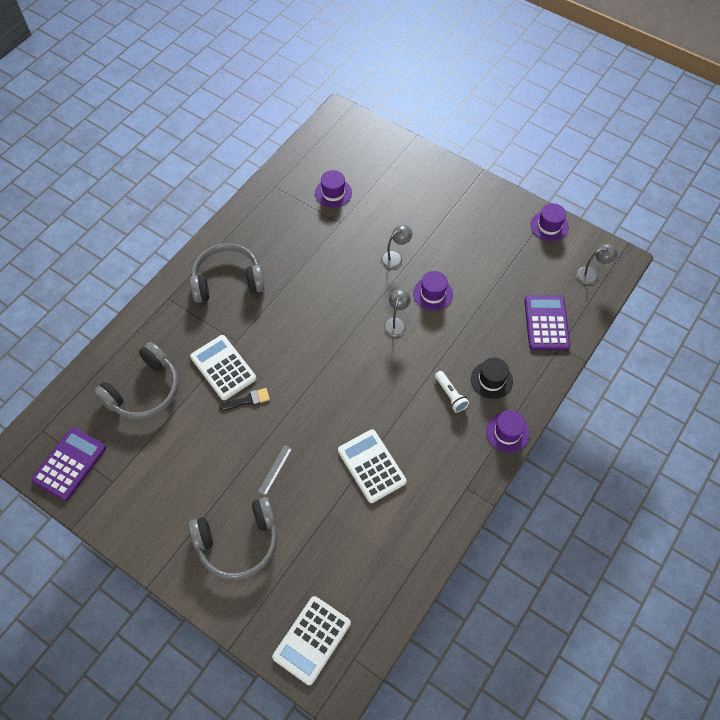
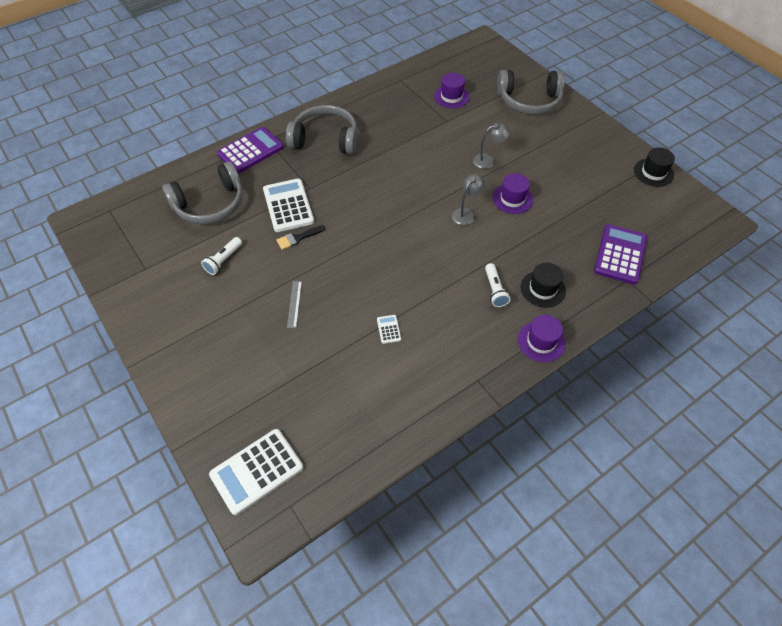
camera: 20 degrees right, 5 degrees down
(70, 464) = (117, 243): purple calculator -> purple calculator (250, 151)
(186, 447) = (223, 260): none -> white flashlight
(238, 543) = (229, 356): grey headphones -> grey headphones (529, 101)
(248, 400) = (298, 238): black brush -> black brush turned 150 degrees clockwise
(275, 470) = (294, 304): grey ruler -> grey ruler turned 45 degrees counterclockwise
(371, 466) = (388, 329): white calculator -> white calculator, size x0.43
(549, 226) = (653, 172): purple hat -> black hat
(591, 274) = (684, 225): grey lamp -> none

